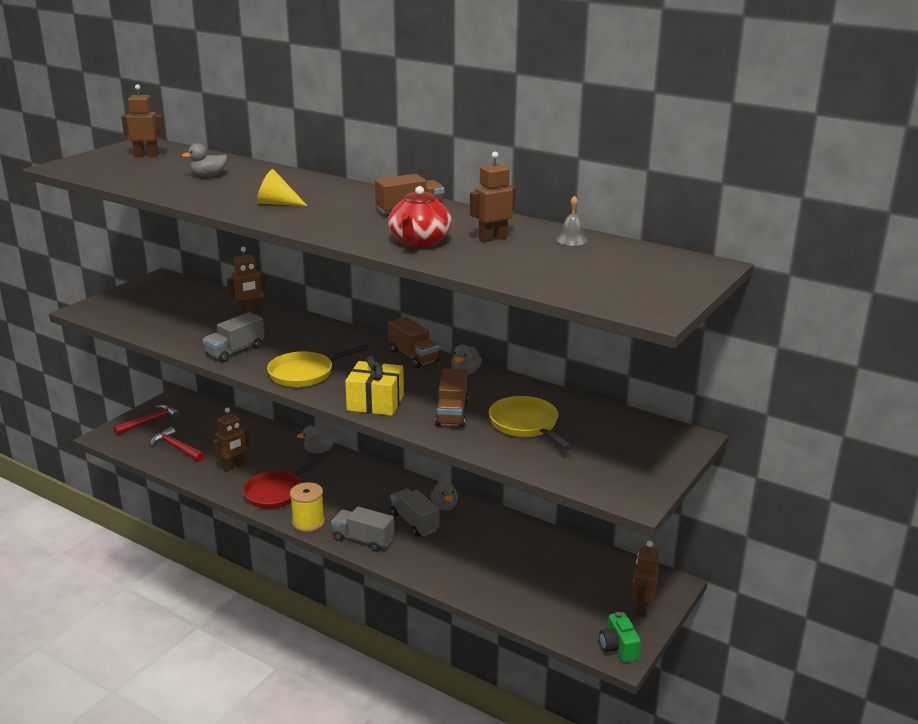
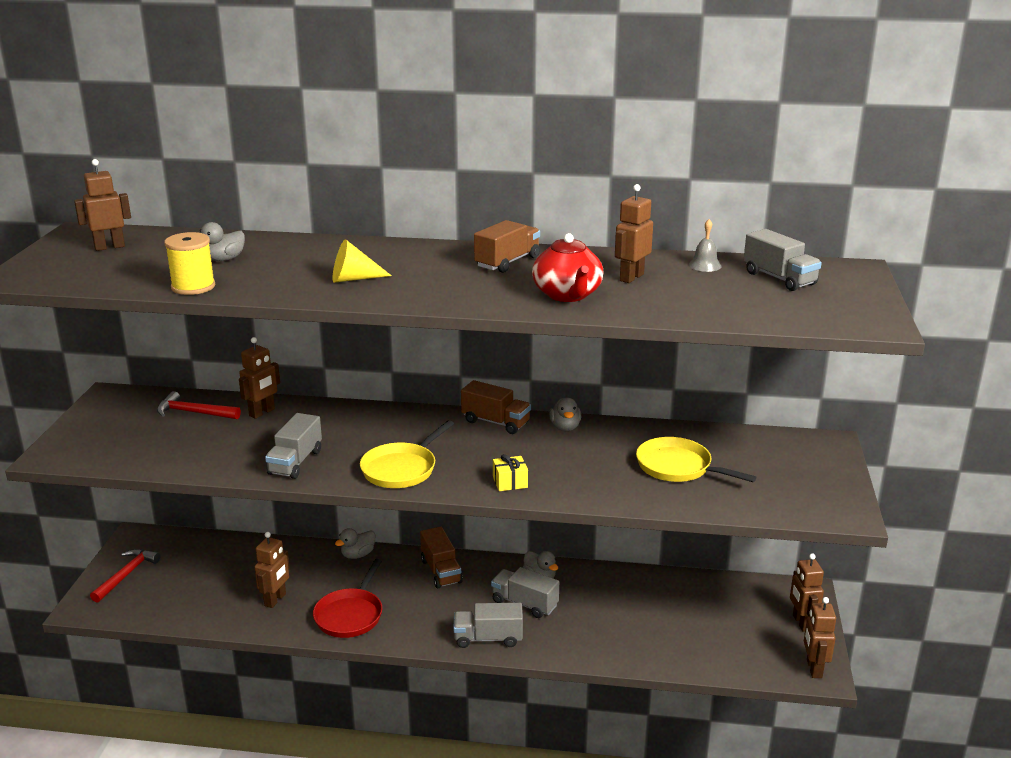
camera: 25 degrees left, 0 degrees up
(176, 448) = (187, 597): red hammer -> red hammer (194, 412)
(308, 522) = (414, 637): yellow spool -> yellow spool (193, 287)
(375, 402) = (510, 482): yellow gift -> yellow gift, size x0.56
(452, 413) = (597, 474): brown truck -> brown truck (441, 571)
(618, 648) = (813, 668): green camera -> brown robot
(622, 261) = (779, 278): none -> grey truck

